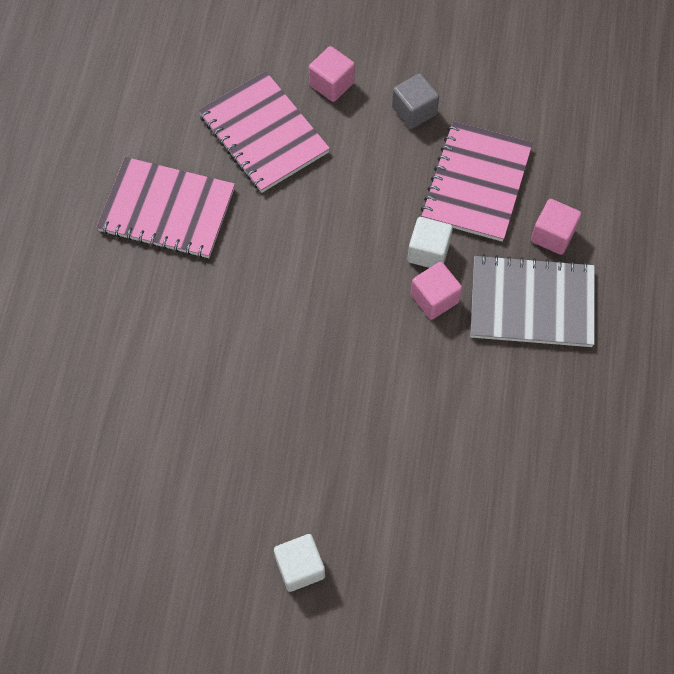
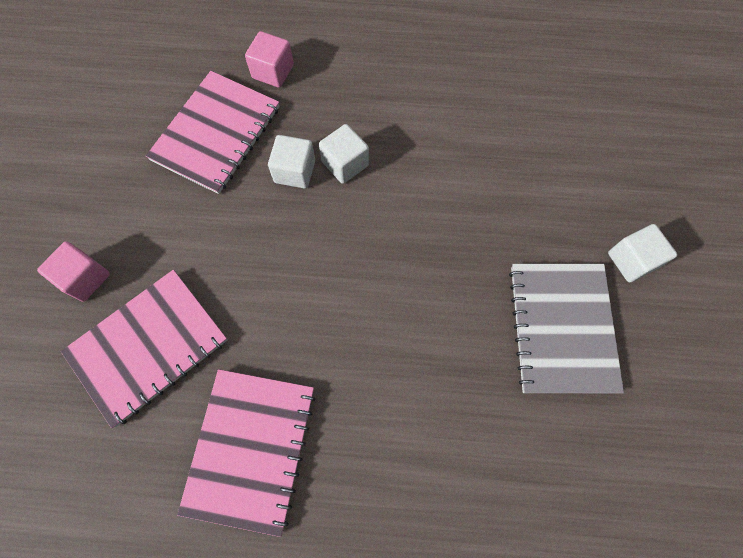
camera: 95 degrees left, 5 degrees up
(414, 111) = (127, 193): grey cube -> none
(434, 298) = (345, 164): pink cube -> white cube
(476, 183) = (216, 133): pink notebook -> pink notebook turned 75 degrees counterclockwise
(531, 303) = (343, 86): grey notebook -> grey notebook (561, 328)

